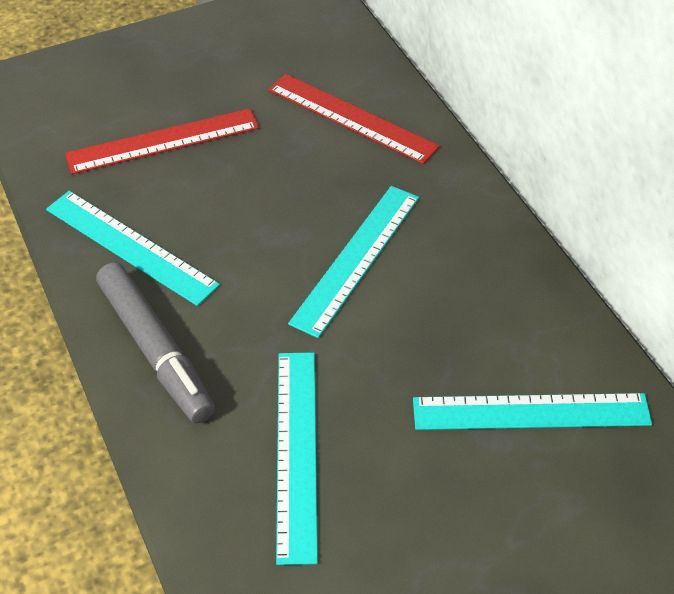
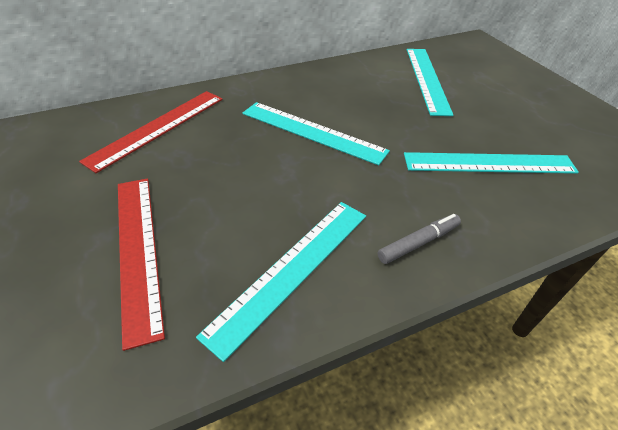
camera: 90 degrees left, 5 degrees down
(156, 350) = (418, 243): grey marker -> grey marker, size x0.52

